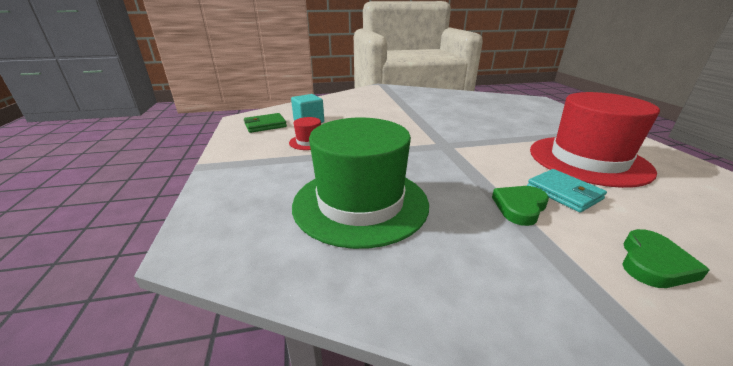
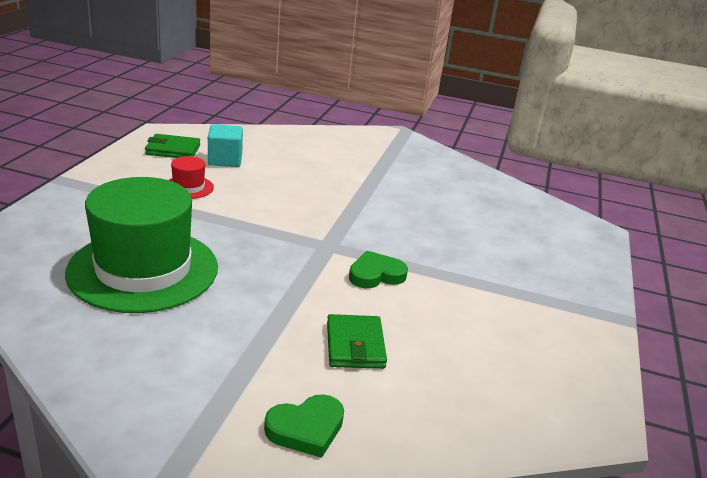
camera: 25 degrees right, 0 degrees up
(519, 207) = (280, 336): green heart -> green heart (376, 275)
(564, 193) = (355, 345): turquoise wallet -> green wallet
(588, 160) = (467, 329): red hat -> none

